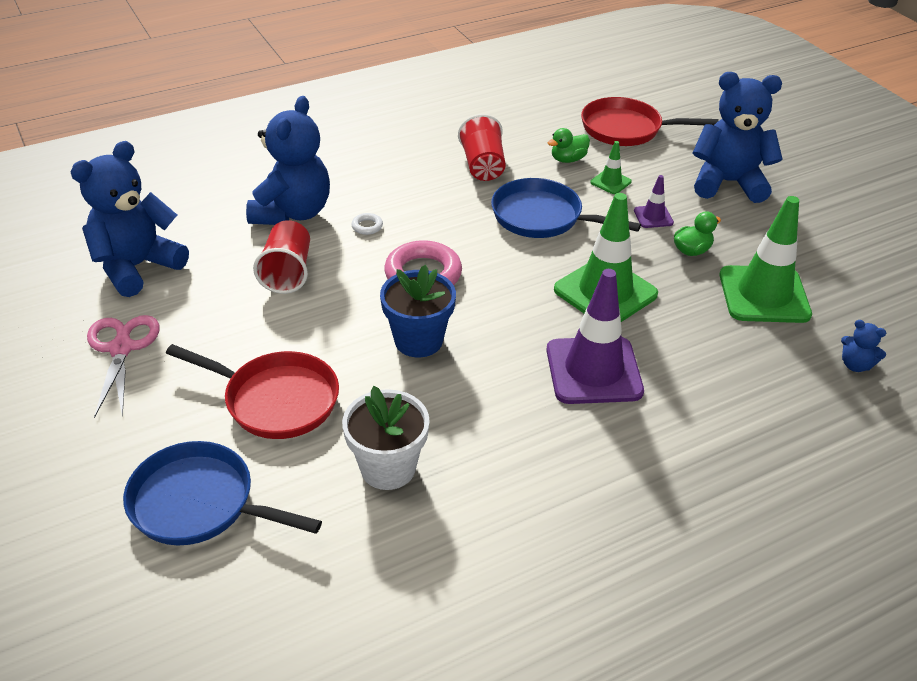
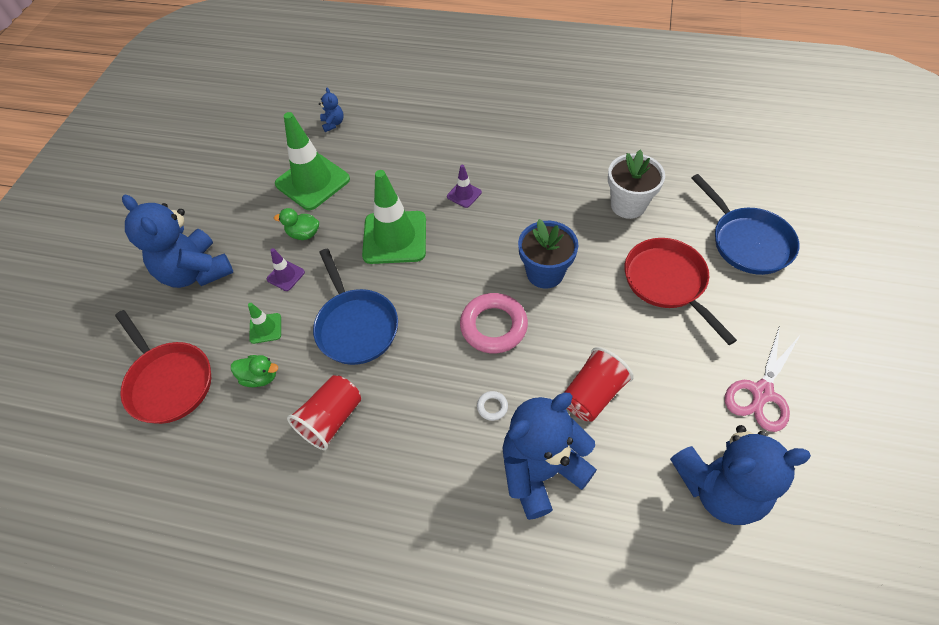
camera: 135 degrees left, 15 degrees up
(593, 370) = (464, 194): purple traffic cone -> purple traffic cone, size x0.46

